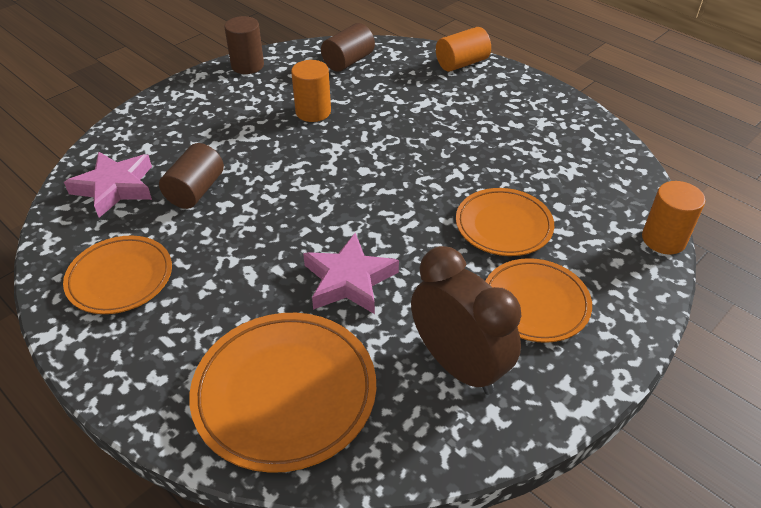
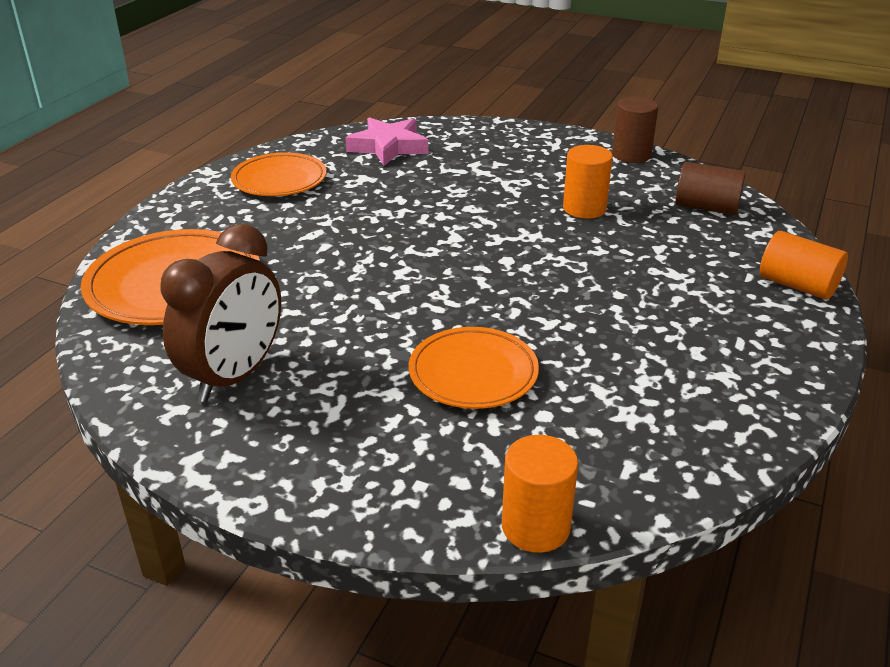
camera: 70 degrees right, 10 degrees down
(195, 191) = (408, 181): brown cylinder -> none
(349, 280) = (328, 287): pink star -> none
(535, 303) = (348, 417): orange plate -> none

